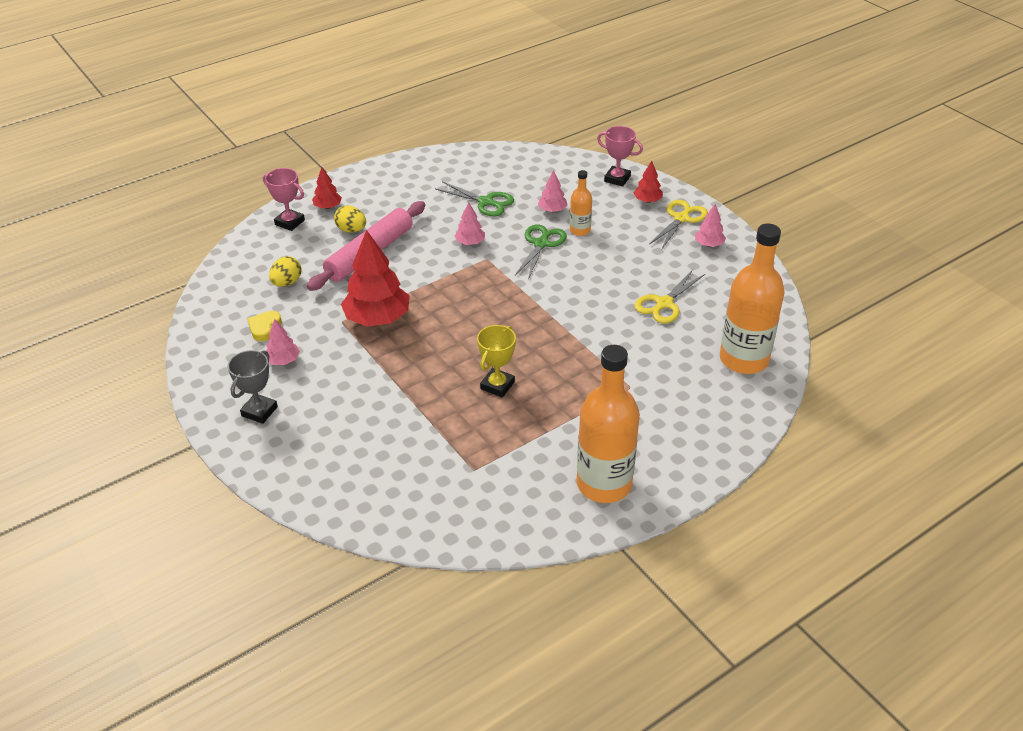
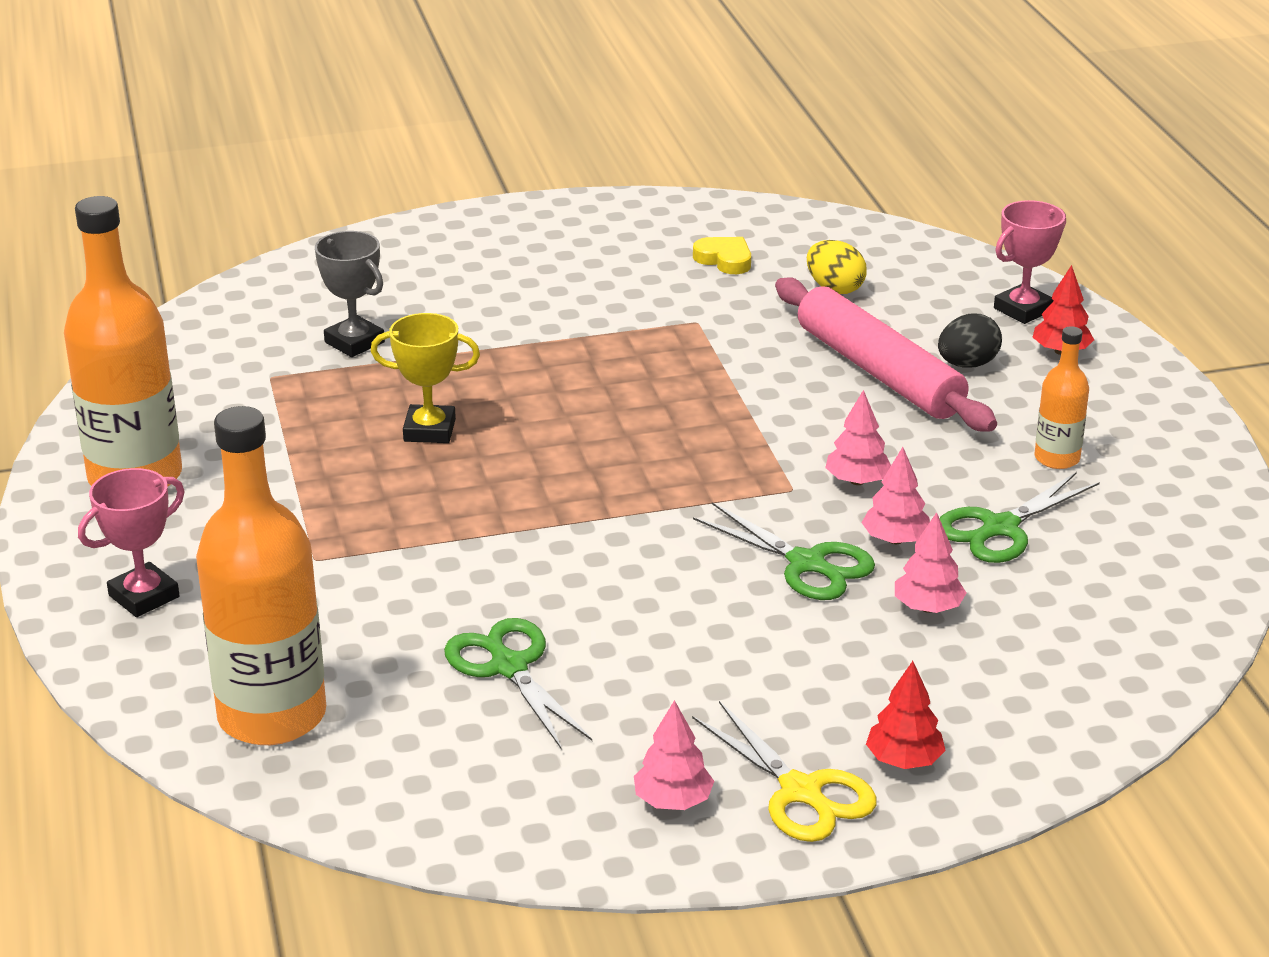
camera: 110 degrees right, 10 degrees down
(259, 411) = (533, 239): grey trophy -> grey trophy (354, 342)
(283, 361) = (632, 266): pink tree -> pink tree (895, 540)
(351, 230) = (967, 364): yellow egg -> black egg
(377, 319) = (682, 353): red tree -> none
(497, 385) = (429, 430): yellow trophy -> yellow trophy turned 45 degrees counterclockwise
(580, 230) = (830, 626): orange bottle -> orange bottle (1057, 458)
(617, 179) = (1024, 739): pink trophy -> pink trophy (144, 596)
(664, 304) = (509, 667): yellow scissors -> green scissors

